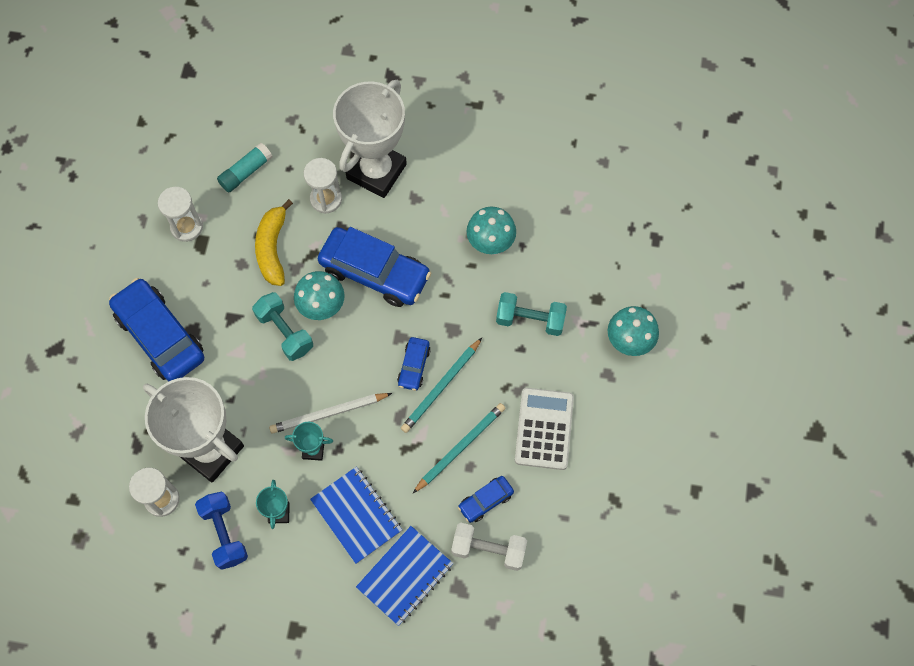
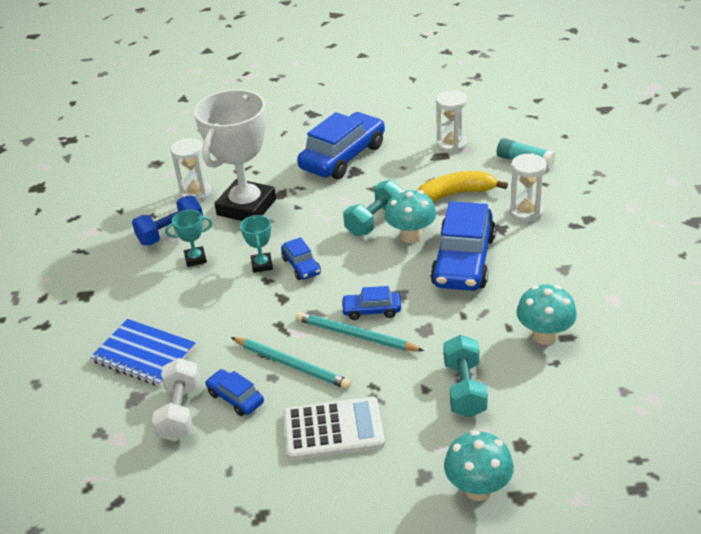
camera: 80 degrees right, 30 degrees down
(329, 414) = (301, 266): white pencil -> blue car
(356, 515) = (202, 307): blue notebook -> none
(376, 171) = (577, 236): white trophy -> none

